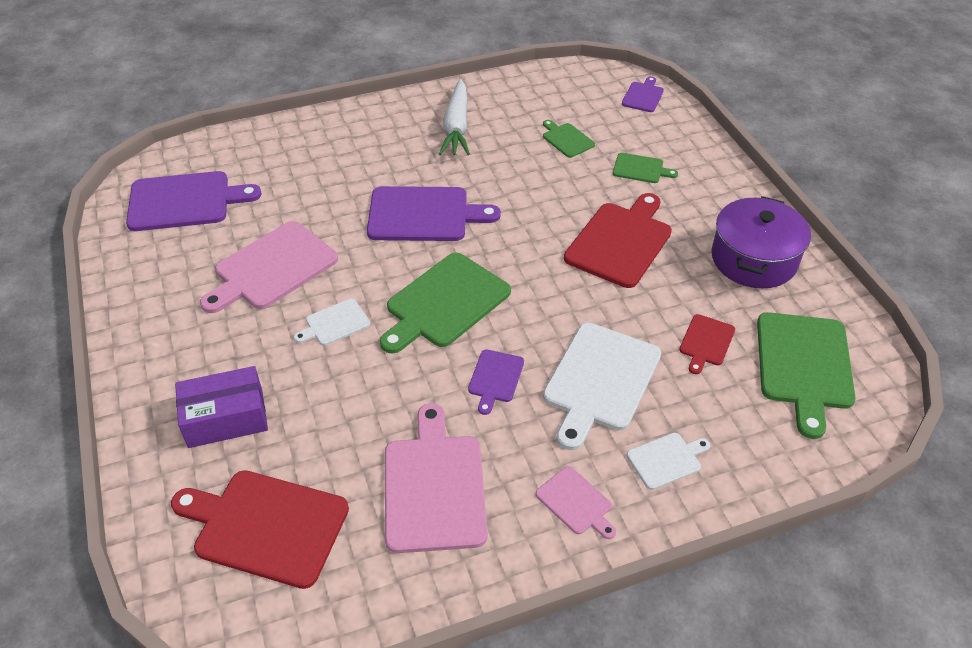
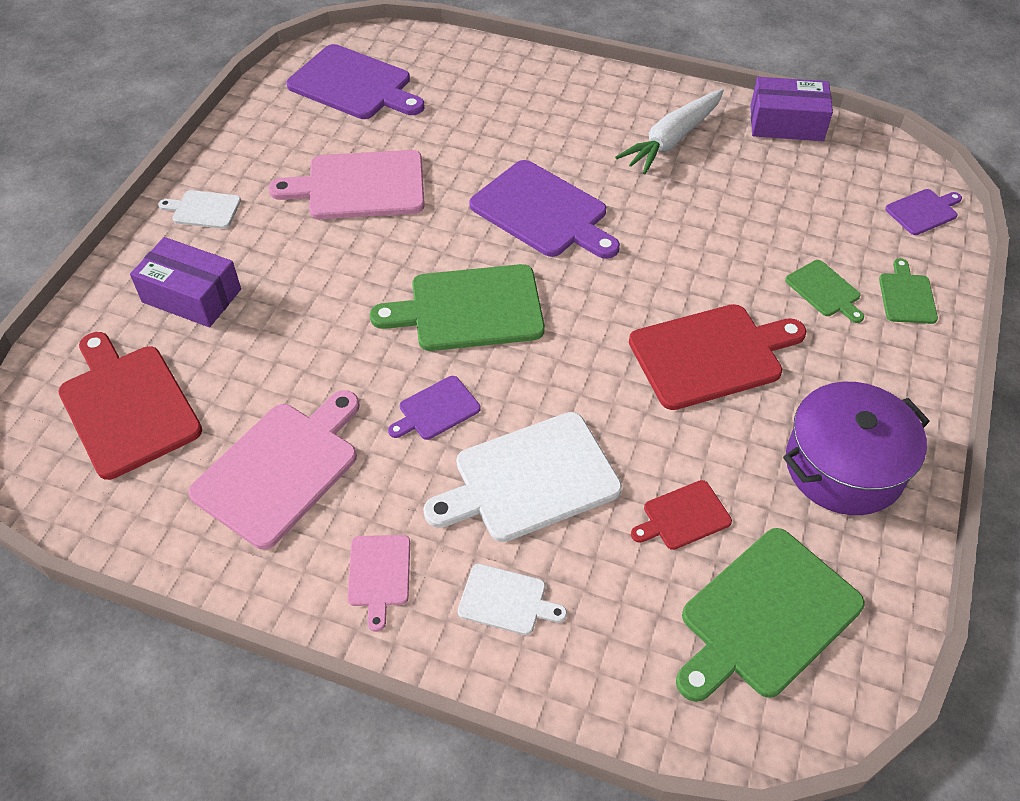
camera: 40 degrees right, 5 degrees up
(335, 323) = (357, 268): white cutting board -> white cutting board (203, 209)
(514, 83) = (786, 123): none -> purple box
(566, 139) = (776, 214): green cutting board -> green cutting board (906, 296)

